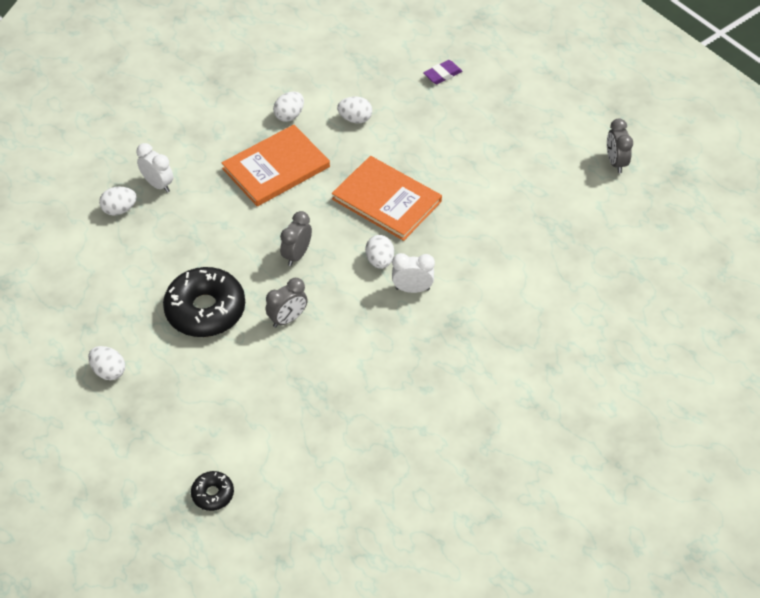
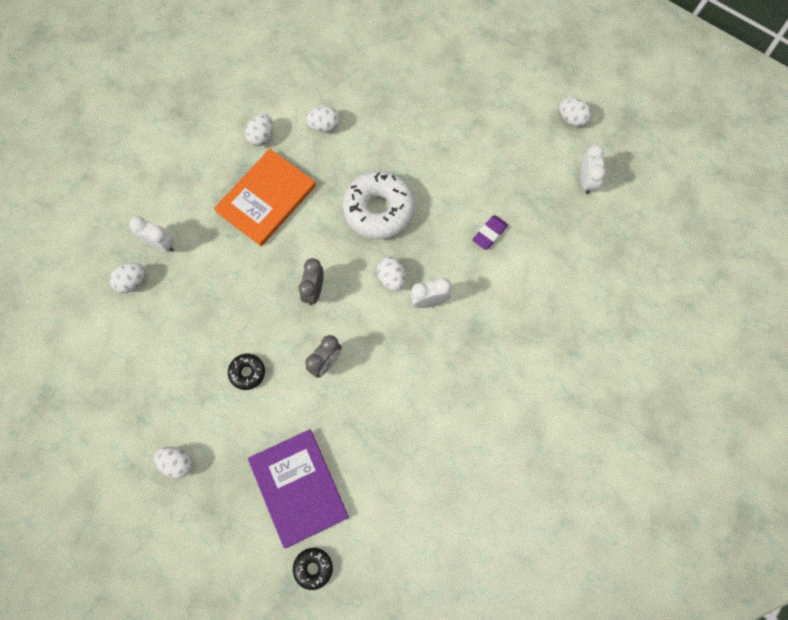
camera: 15 degrees left, 20 degrees up
(205, 310) = (247, 373): black donut -> black donut, size x0.48
(222, 420) = (298, 488): none -> purple book
(387, 200) = (379, 210): orange book -> white donut
(442, 74) = (390, 57): purple eraser -> purple eraser (489, 233)
(613, 219) = (586, 181): none -> white clock
(615, 162) = (572, 119): grey clock -> white egg

